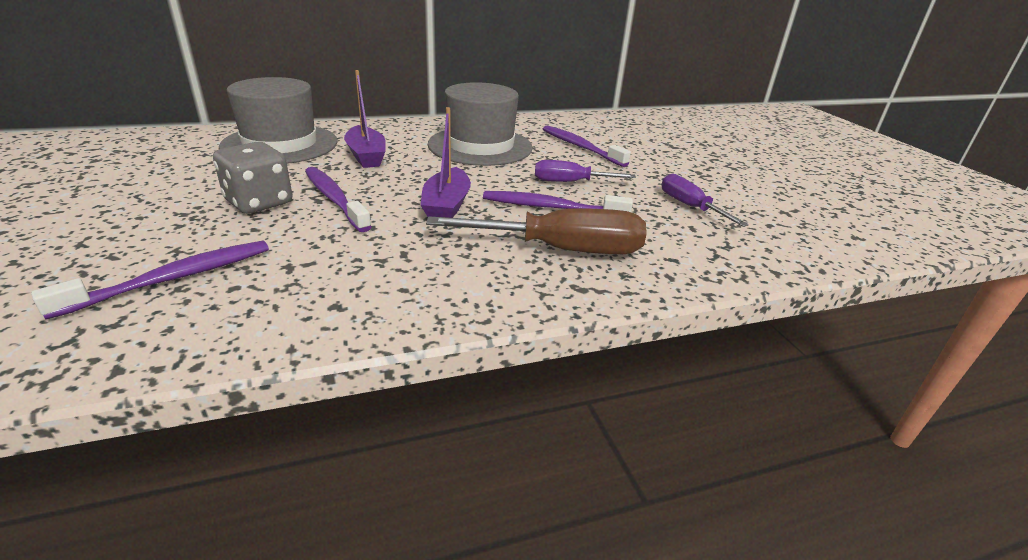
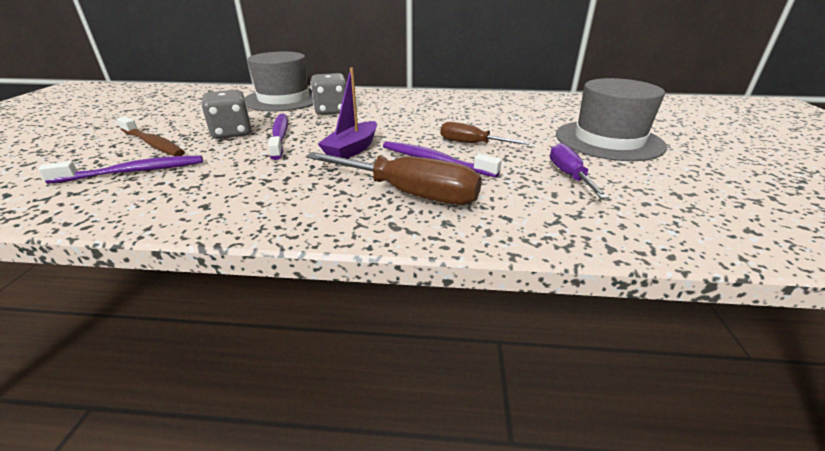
camera: 25 degrees right, 0 degrees up
(150, 233) = (153, 143): none -> brown toothbrush
(366, 156) = (331, 111): purple boat -> grey dice
(480, 146) = (423, 111): grey hat -> grey hat (608, 140)
(570, 182) = (471, 144): purple screwdriver -> brown screwdriver
(580, 147) = (508, 118): purple toothbrush -> none

